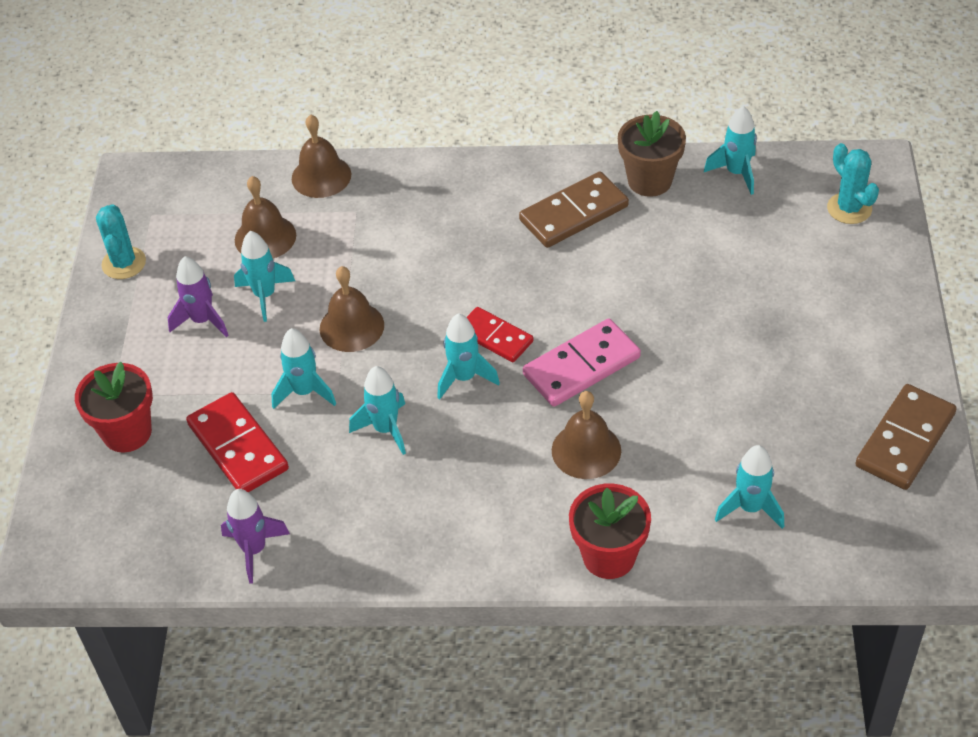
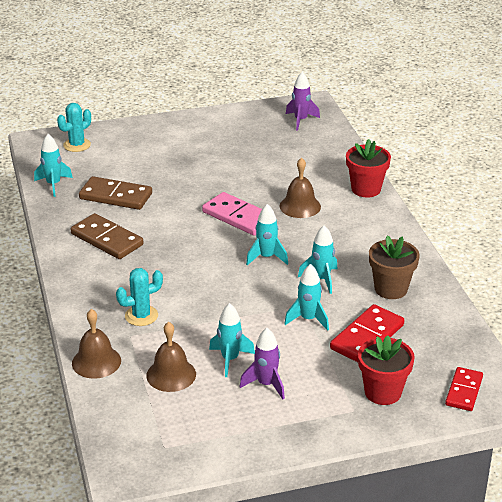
camera: 110 degrees left, 15 degrees down
(124, 263) = (224, 446): turquoise cactus -> turquoise cactus (141, 316)
(254, 550) = (438, 310): purple rocket -> purple rocket (300, 120)
(351, 327) = (243, 312): brown bell -> none
(495, 337) = (228, 252): red domino -> red domino (463, 391)
(649, 181) = (68, 215): brown flower pot -> brown flower pot (391, 289)
(750, 508) = (311, 153): turquoise rocket -> none
(905, 440) = (245, 117): brown domino -> brown domino (116, 196)

